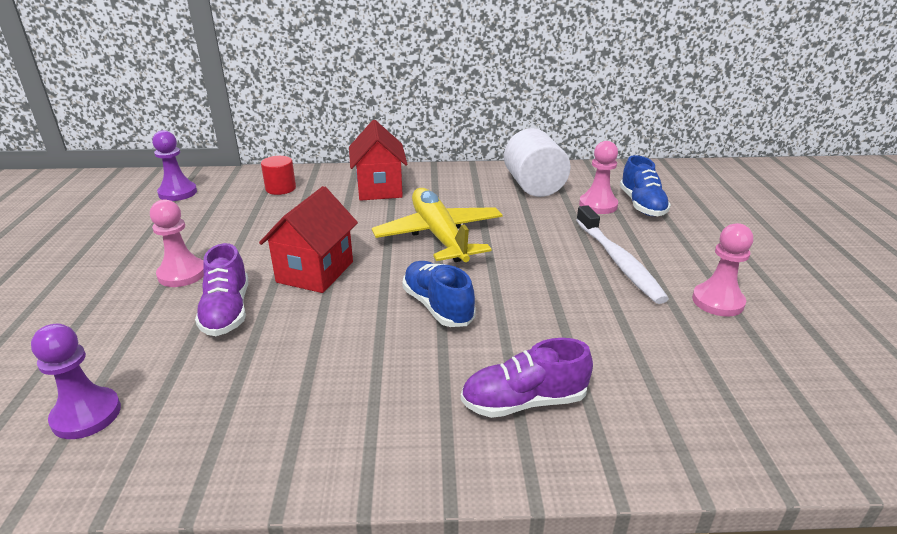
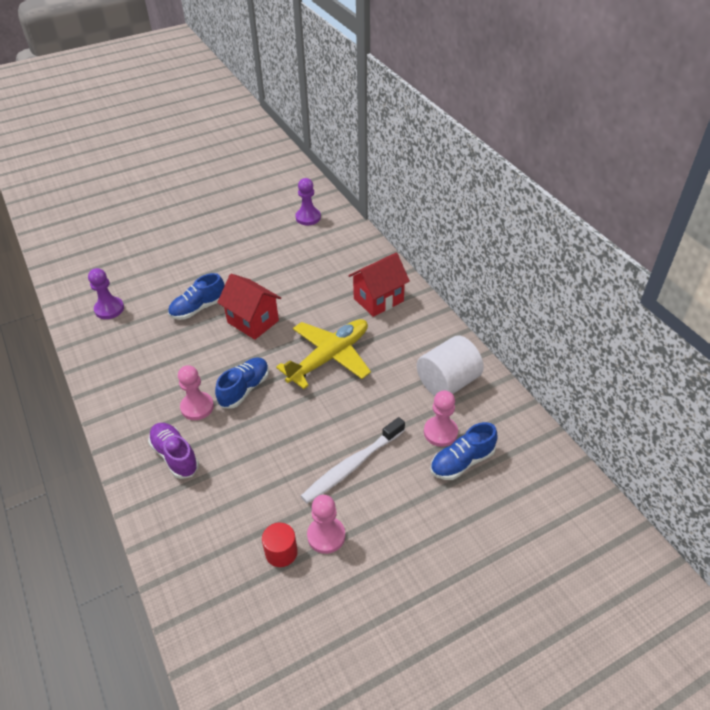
camera: 65 degrees right, 15 degrees up
(182, 274) = (223, 273): pink pawn -> pink pawn (197, 407)
(227, 311) = (198, 308): purple shoe -> blue shoe
(280, 188) = (344, 255): red cylinder -> red cylinder (281, 552)
(315, 272) = (253, 321): red house -> red house turned 45 degrees clockwise

